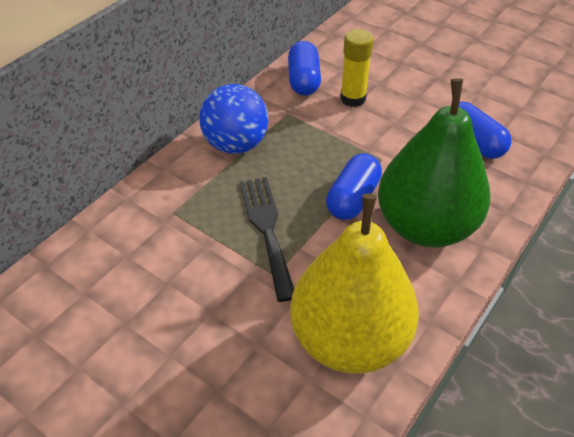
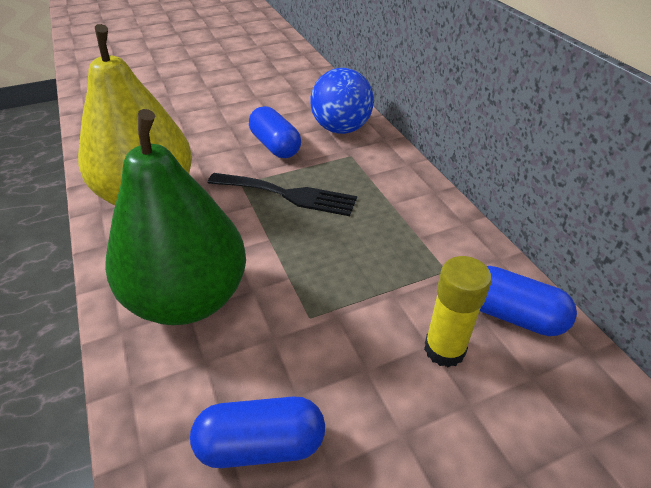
camera: 120 degrees right, 5 degrees down
(236, 144) = (414, 213): blue ball -> blue ball (341, 129)
(352, 198) = (273, 262): blue capsule -> blue capsule (275, 146)

